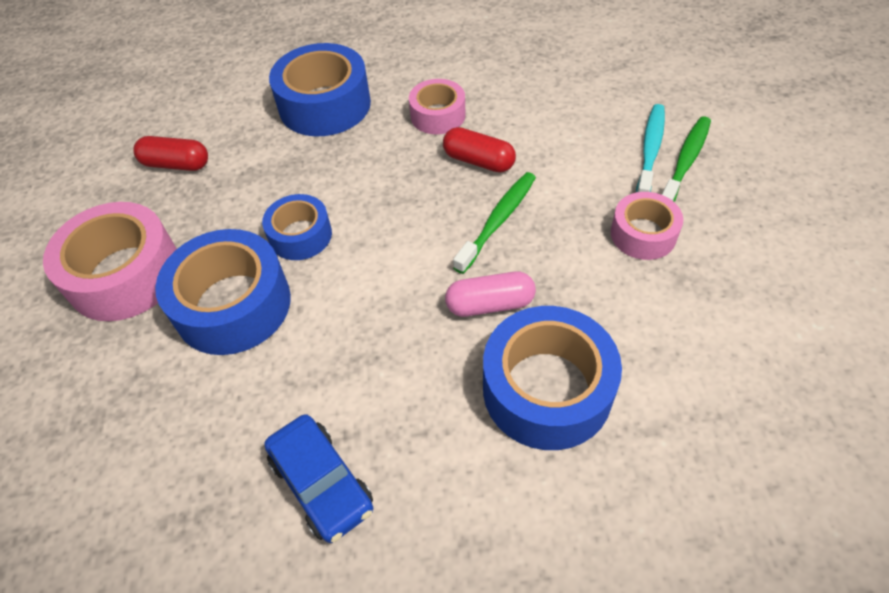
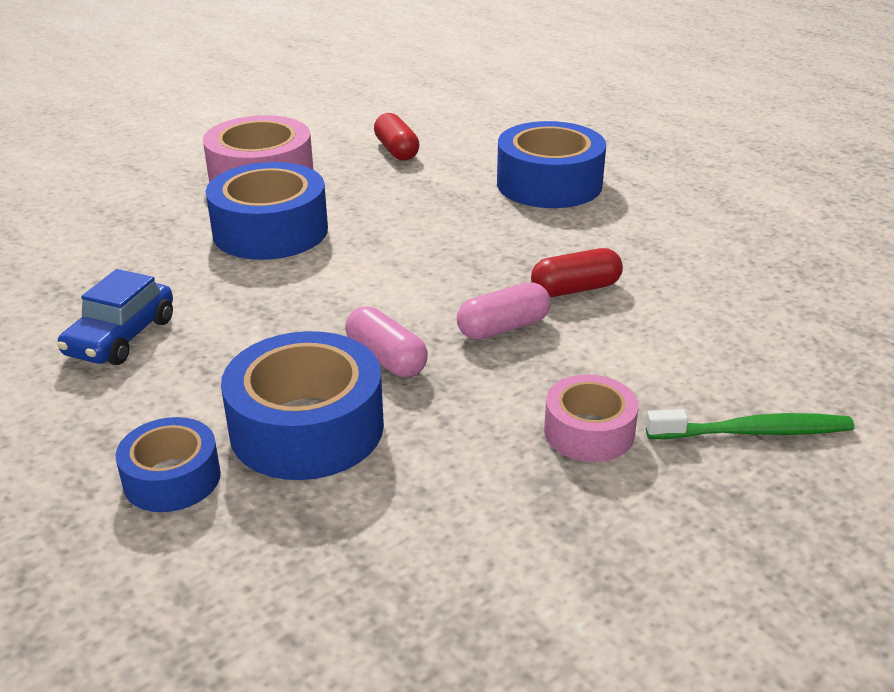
camera: 55 degrees right, 20 degrees down
(300, 235) = (374, 232): blue tape -> blue tape (172, 478)
(438, 115) = (612, 244): pink tape -> none
(478, 161) = (575, 289): red capsule -> red capsule turned 75 degrees clockwise
(498, 221) = (503, 327): green toothbrush -> pink capsule
(650, 150) = (738, 398): turquoise toothbrush -> none

